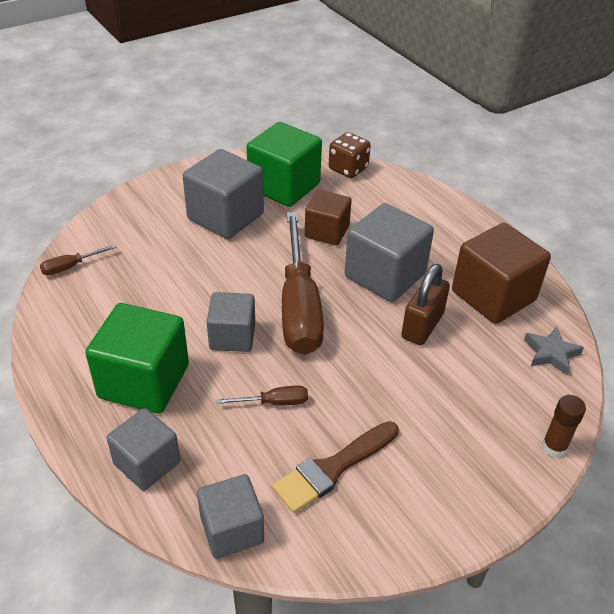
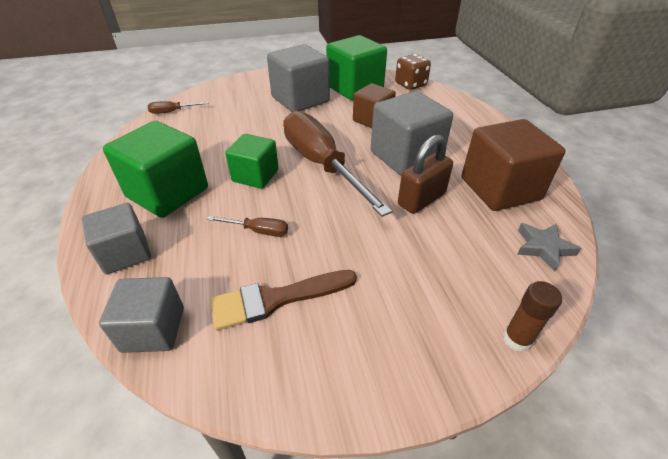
camera: 20 degrees right, 0 degrees up
(232, 336) = (255, 175): grey cube -> green cube
(299, 306) = (321, 165): brown screwdriver -> brown screwdriver turned 135 degrees clockwise

